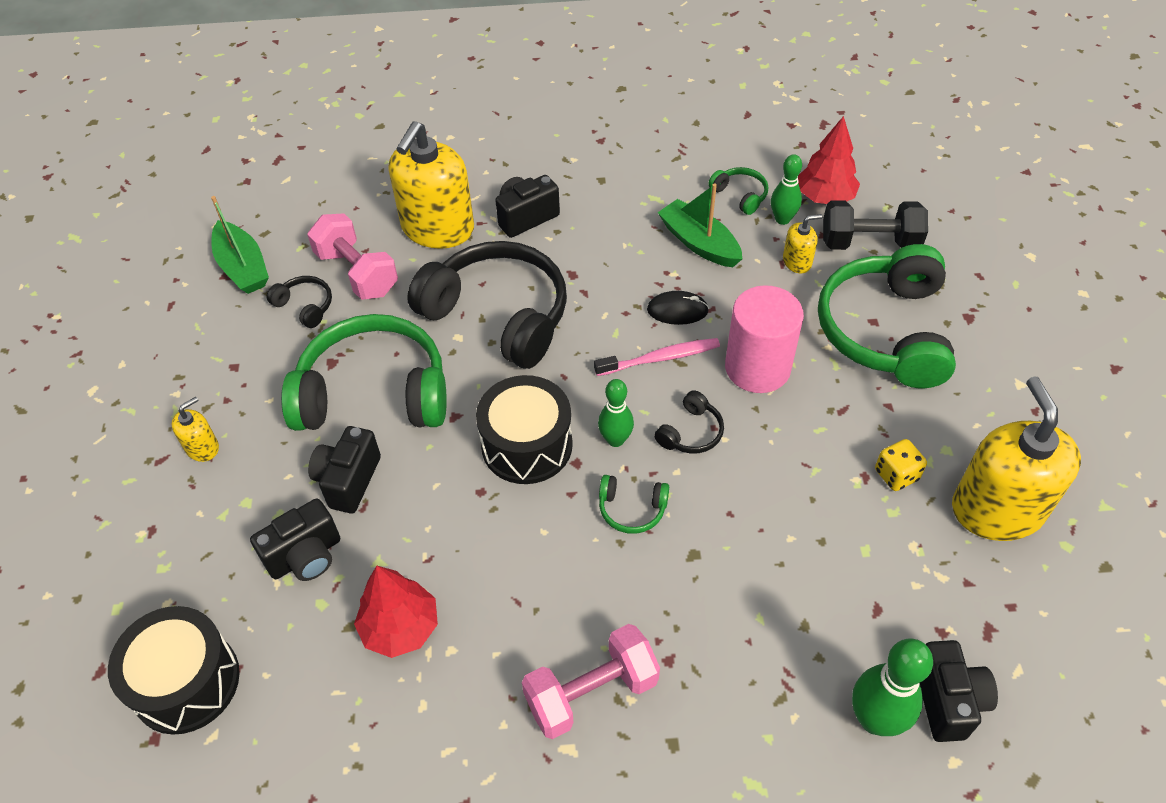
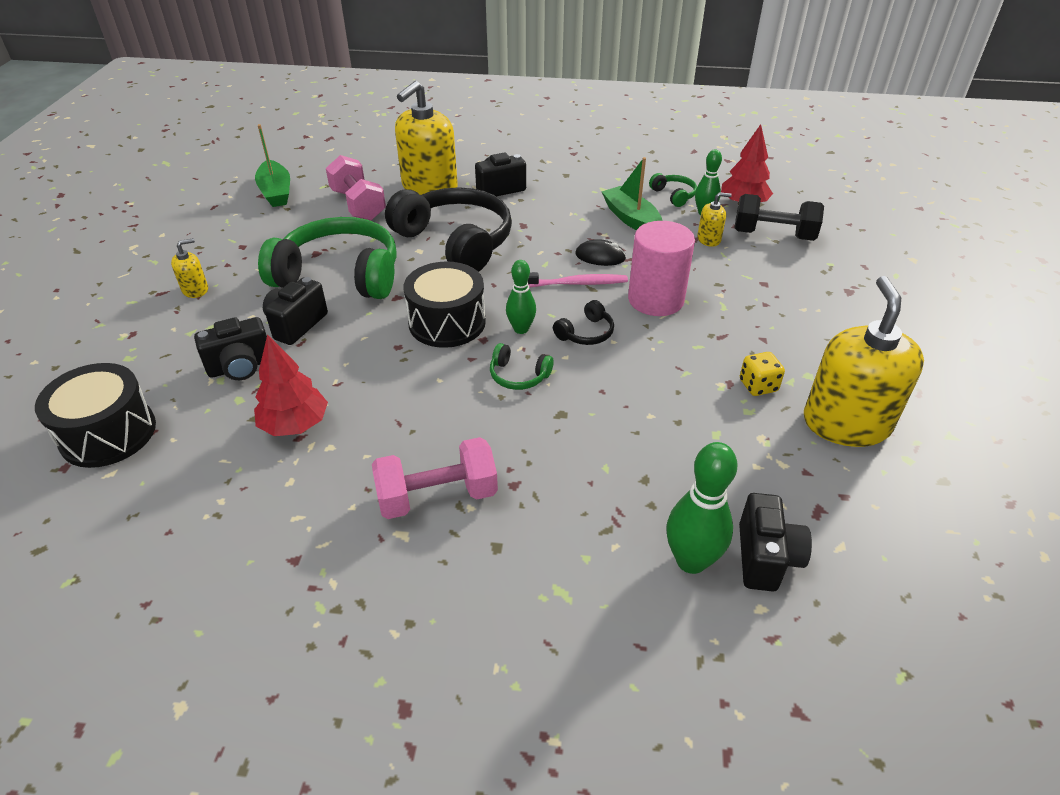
camera: 10 degrees right, 10 degrees down
(305, 306) = (311, 219): black headphones -> none
(885, 331) = (772, 290): green headphones -> none

